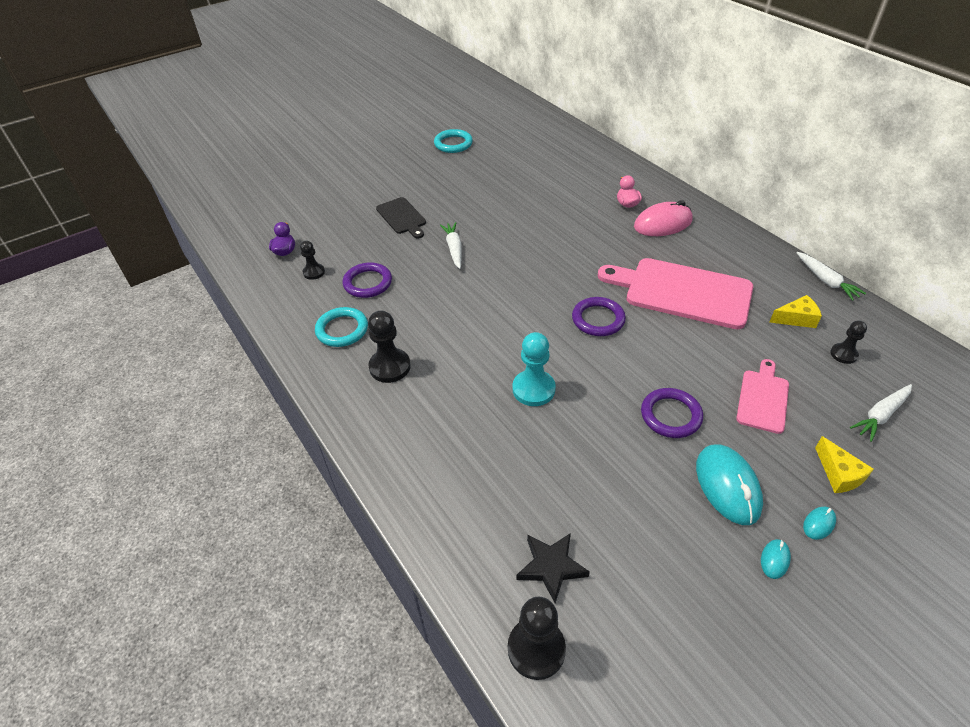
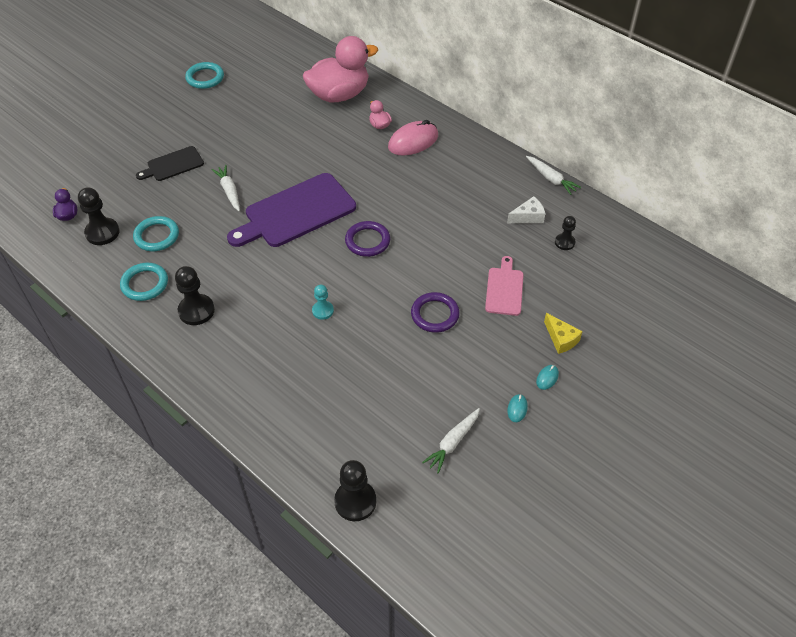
camera: 15 degrees left, 5 degrees up
(314, 272) = (102, 232): black pawn -> black pawn, size x1.66
(368, 283) = (156, 236): purple ring -> turquoise ring
(402, 217) = (173, 165): black cutting board -> black cutting board turned 105 degrees clockwise
(521, 279) = (296, 212): none -> purple cutting board
(533, 389) = (323, 311): turquoise pawn -> turquoise pawn, size x0.60
(551, 567) = (357, 444): black star -> none
(587, 172) = (339, 95): none -> pink duck
(682, 292) = (435, 206): pink cutting board -> none
(727, 486) = (481, 362): turquoise mouse -> none
(796, 318) = (528, 217): yellow cheese -> white cheese
(880, 415) = (591, 288): white carrot -> white carrot (453, 442)

